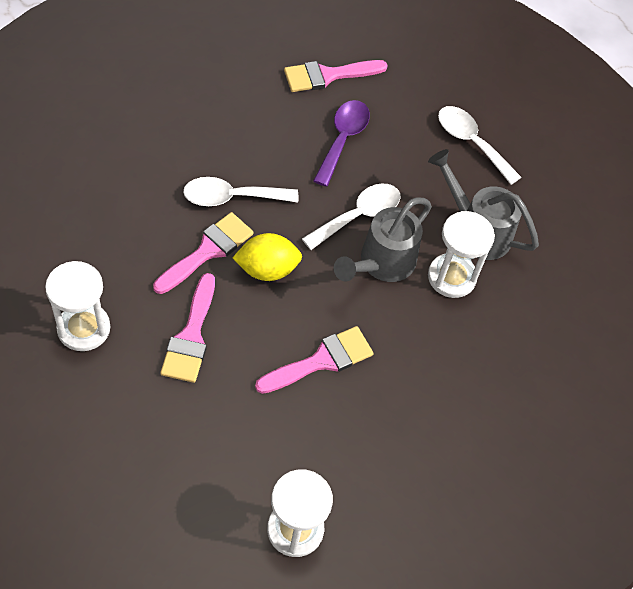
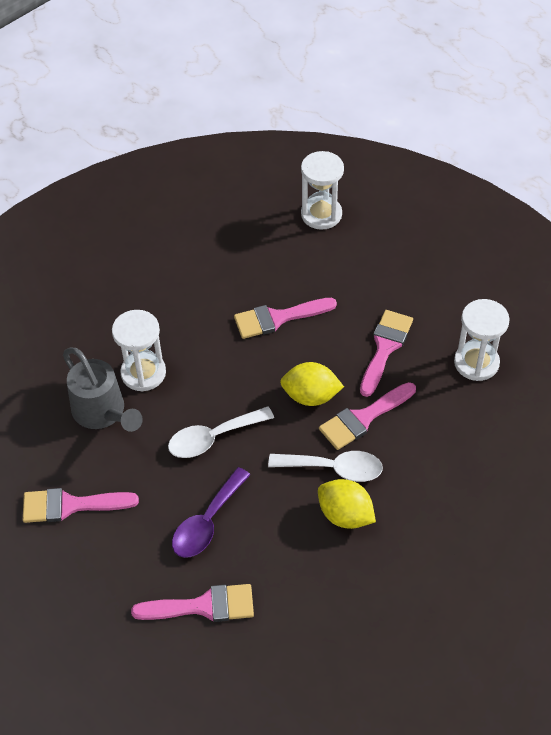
camera: 160 degrees left, 5 degrees down
(215, 156) = (345, 515): none -> yellow lemon
(382, 263) = (203, 391): grey watering can -> none
(471, 142) = (70, 505): white spoon -> pink brush

